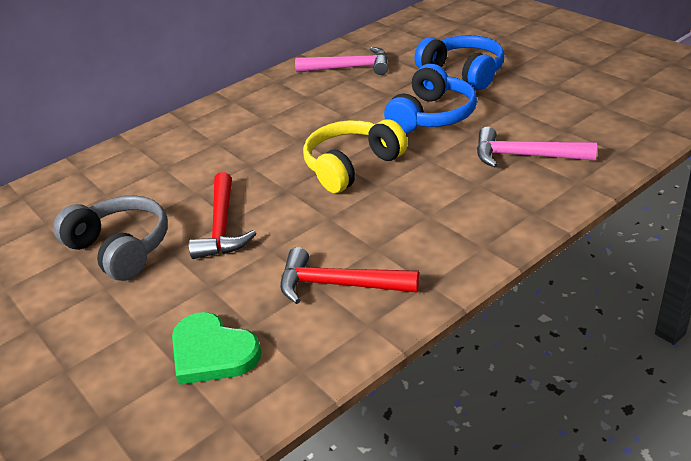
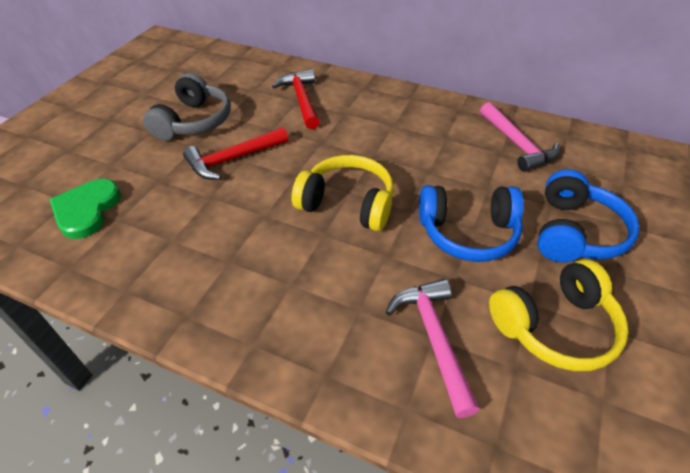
camera: 60 degrees right, 10 degrees up
(339, 284) = (174, 253): red hammer -> red hammer (301, 100)
(540, 105) = (555, 326): none -> yellow headphones

